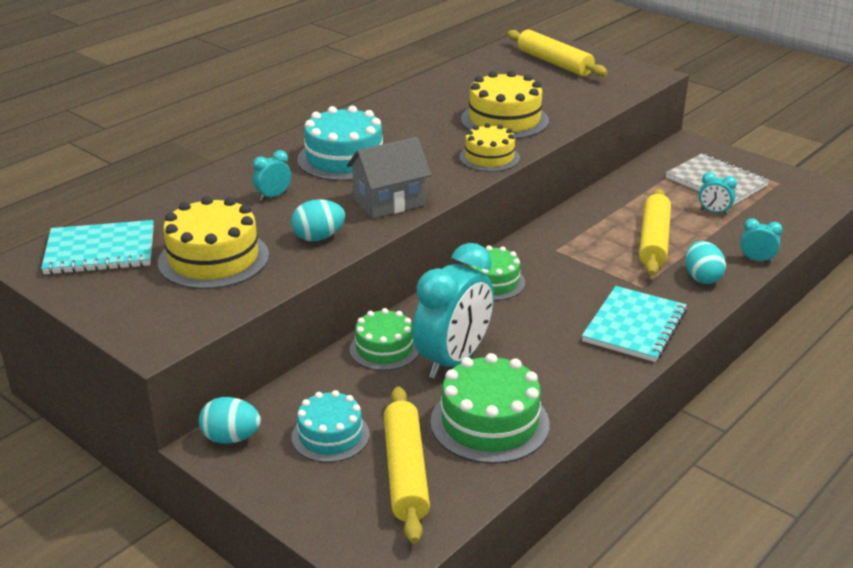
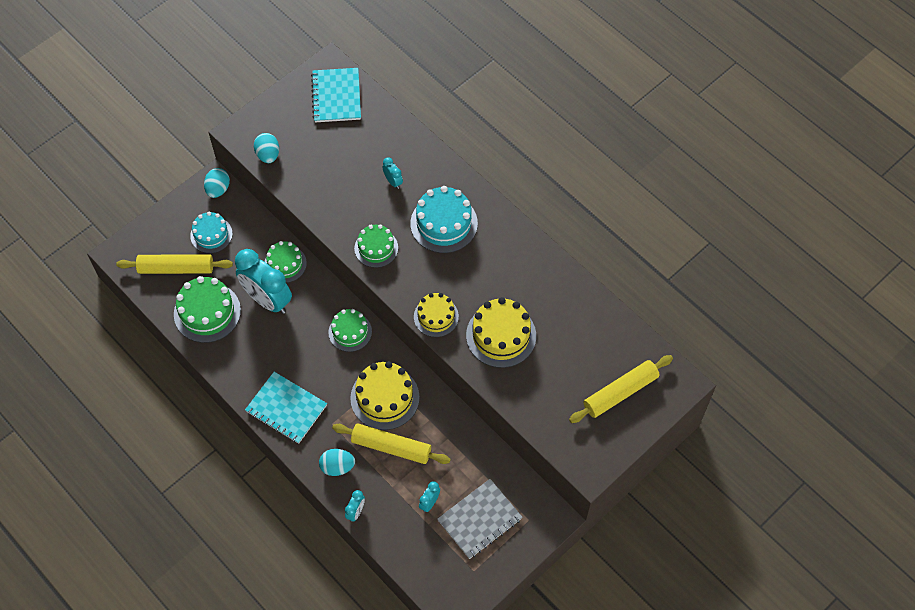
camera: 95 degrees right, 30 degrees up
(213, 259) = (318, 153): yellow cake -> yellow cake (385, 397)
(318, 237) = (335, 207): turquoise egg -> turquoise egg (268, 155)
(389, 202) = (376, 248): grey house -> green cake

